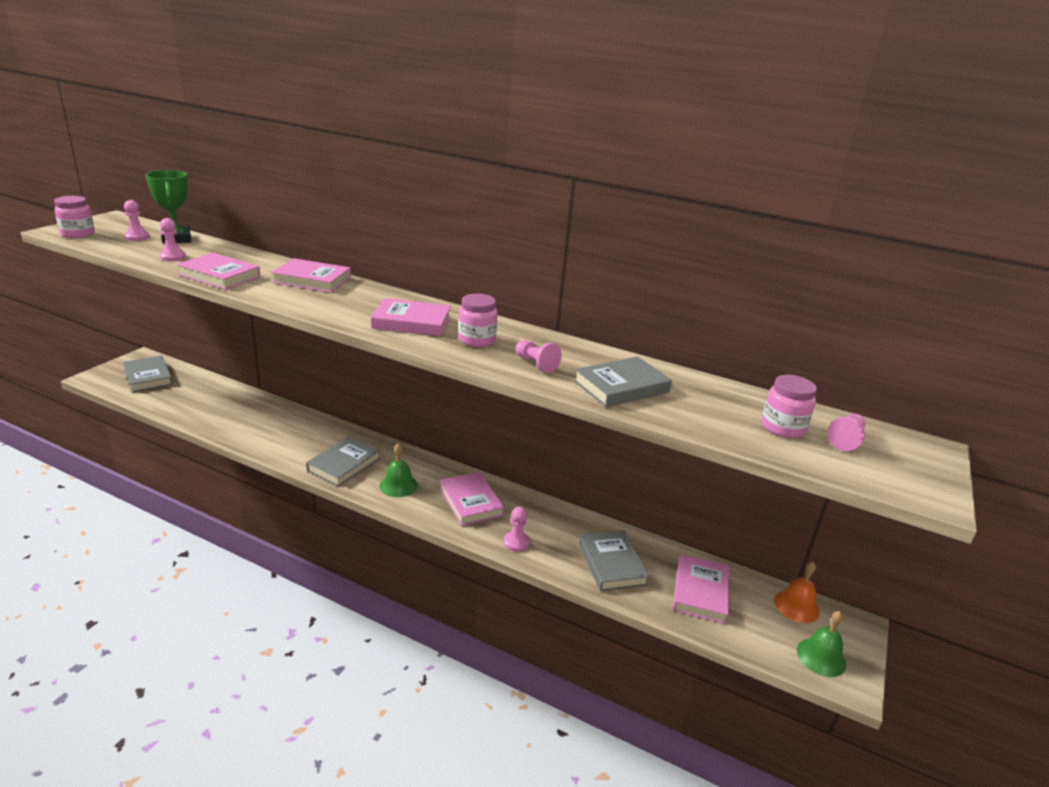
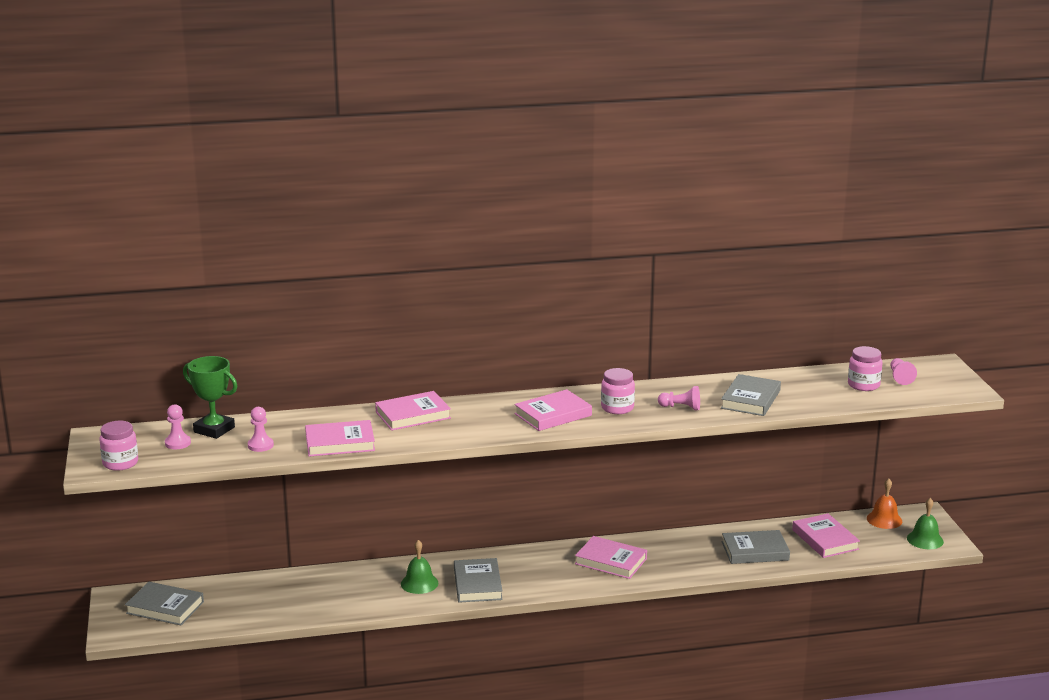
camera: 35 degrees left, 5 degrees down
(398, 485) = (543, 577): green bell -> green bell (419, 583)
(516, 542) = (680, 570): pink pawn -> none
(611, 564) = (755, 551): grey book -> grey book turned 45 degrees counterclockwise

